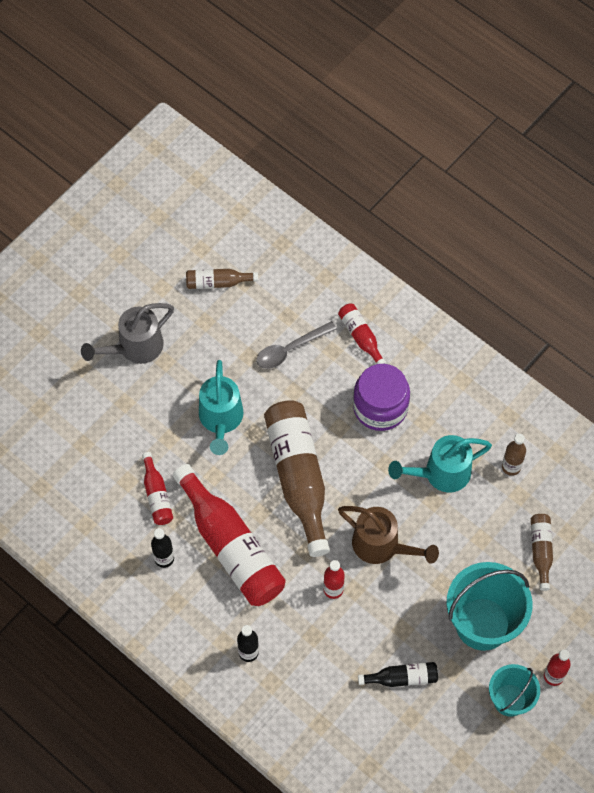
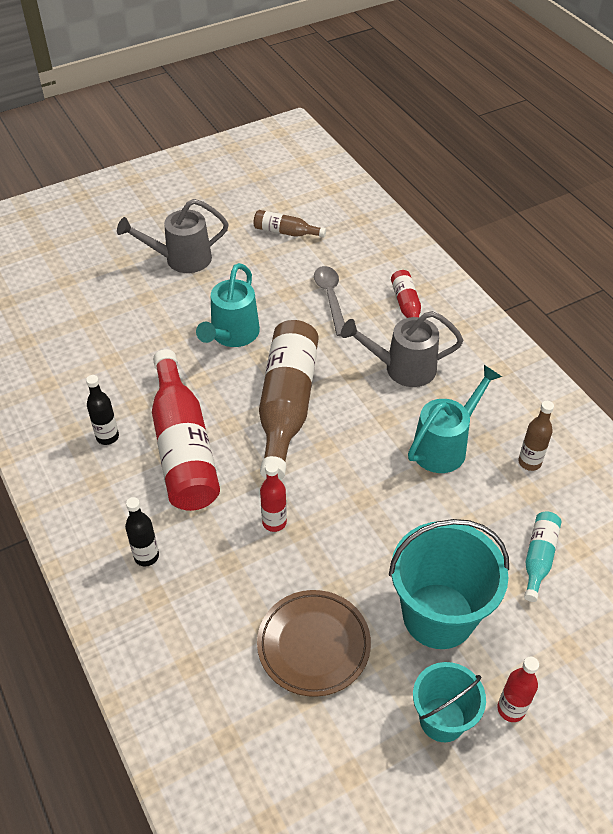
camera: 20 degrees right, 15 degrees down
(157, 495) = (133, 379): red bottle -> none
(290, 349) = (330, 298): grey spoon -> grey spoon turned 90 degrees clockwise
(380, 407) = (402, 368): purple jar -> grey watering can
(382, 546) = (349, 496): brown watering can -> none
(402, 678) = (313, 645): black bottle -> brown plate
(440, 473) = (445, 445): turquoise watering can -> turquoise watering can turned 135 degrees clockwise
(541, 551) = (538, 558): brown bottle -> turquoise bottle

